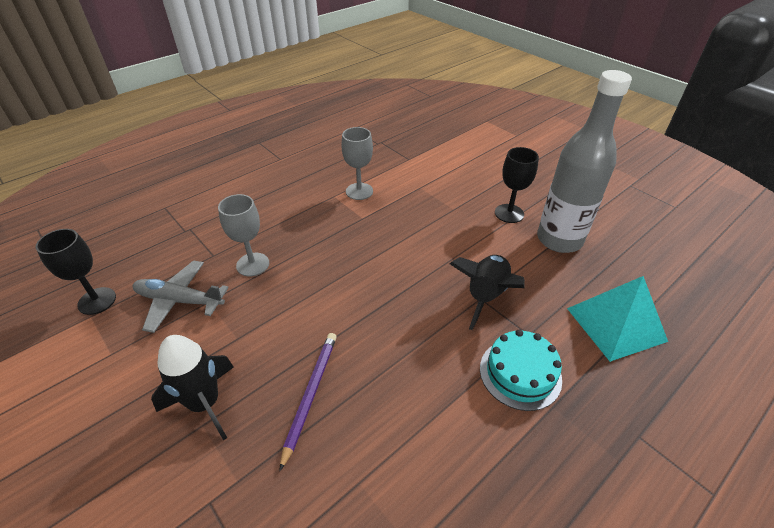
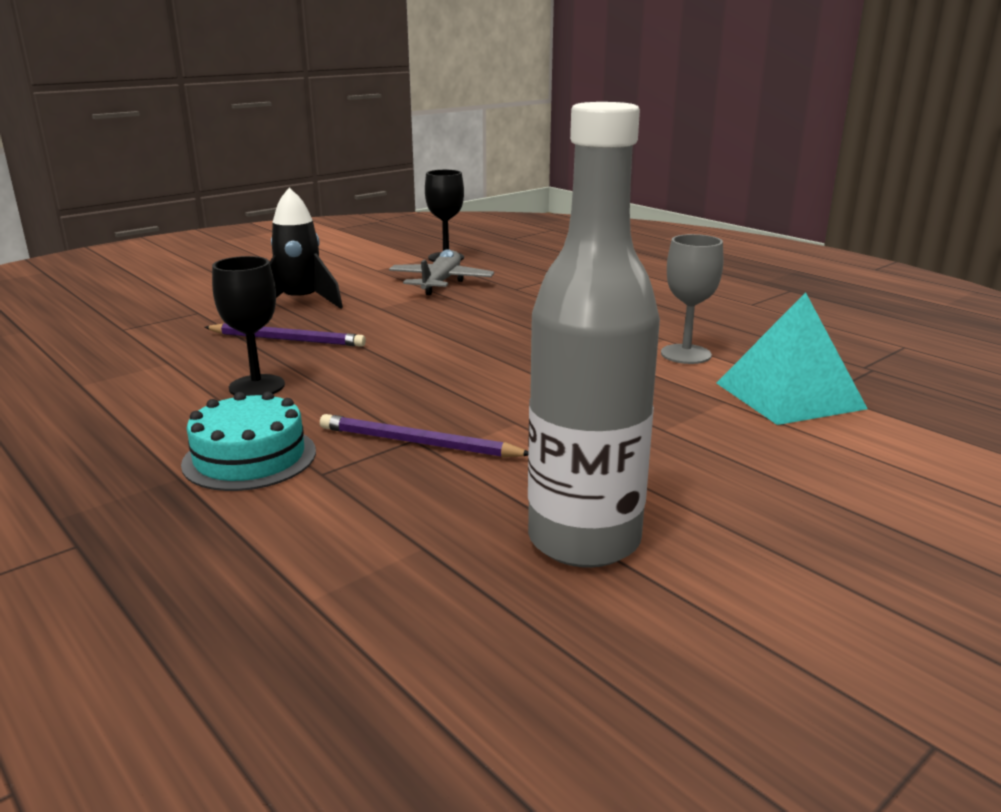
camera: 90 degrees right, 20 degrees down
(253, 264) = (498, 305): grey goblet -> none
(485, 296) = (418, 443): black rocket -> purple pencil
(509, 213) = (668, 486): black goblet -> black goblet (257, 386)
(616, 324) = (311, 570): turquoise pyramid -> turquoise pyramid (789, 395)

